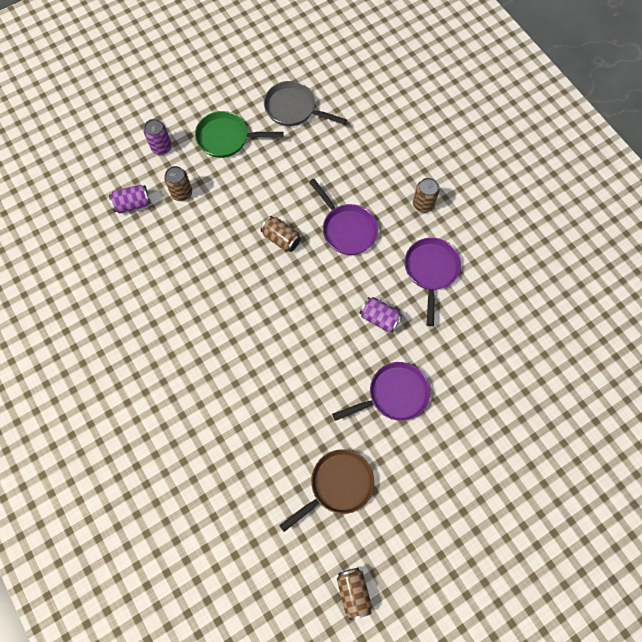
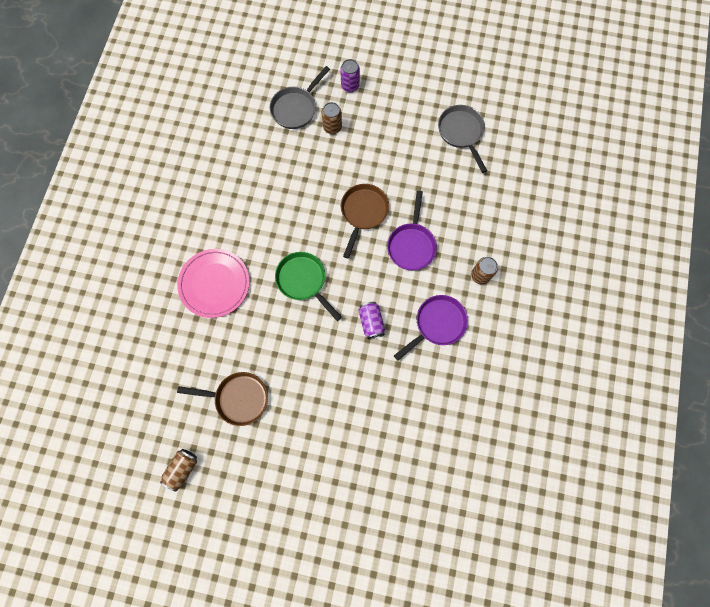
camera: 45 degrees right, 5 degrees up
(132, 204) = (296, 108): purple can -> grey pan
(216, 412) = (214, 284): none -> pink plate
(227, 138) = (397, 115): green pan -> green pan (303, 281)
(281, 239) = (363, 213): brown can -> brown pan
(393, 395) = (329, 378): purple pan -> none

